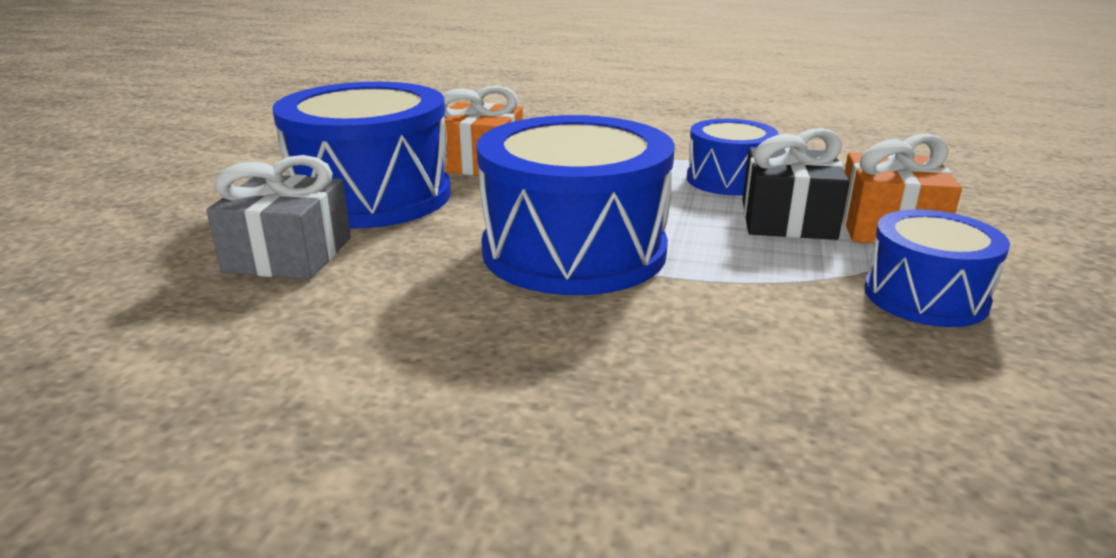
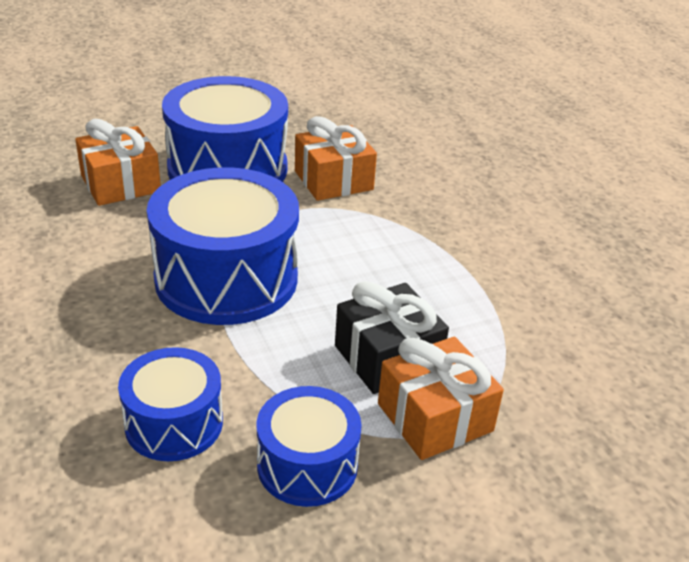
camera: 50 degrees right, 10 degrees up
(288, 255) = (120, 184): grey gift -> orange gift
(728, 180) = (441, 302): blue drum -> blue drum (174, 423)

